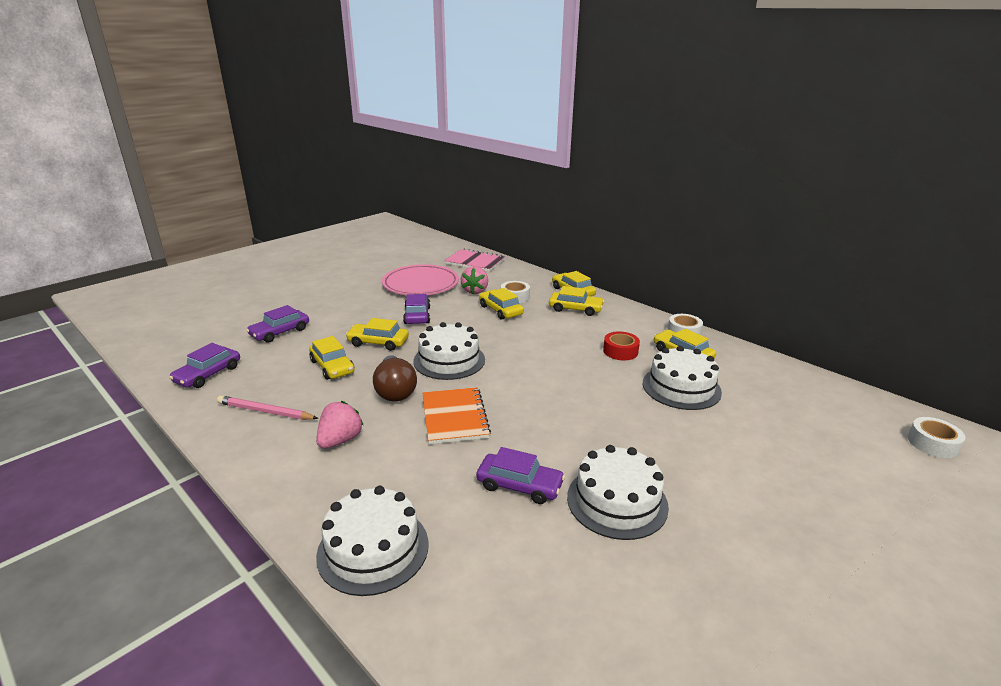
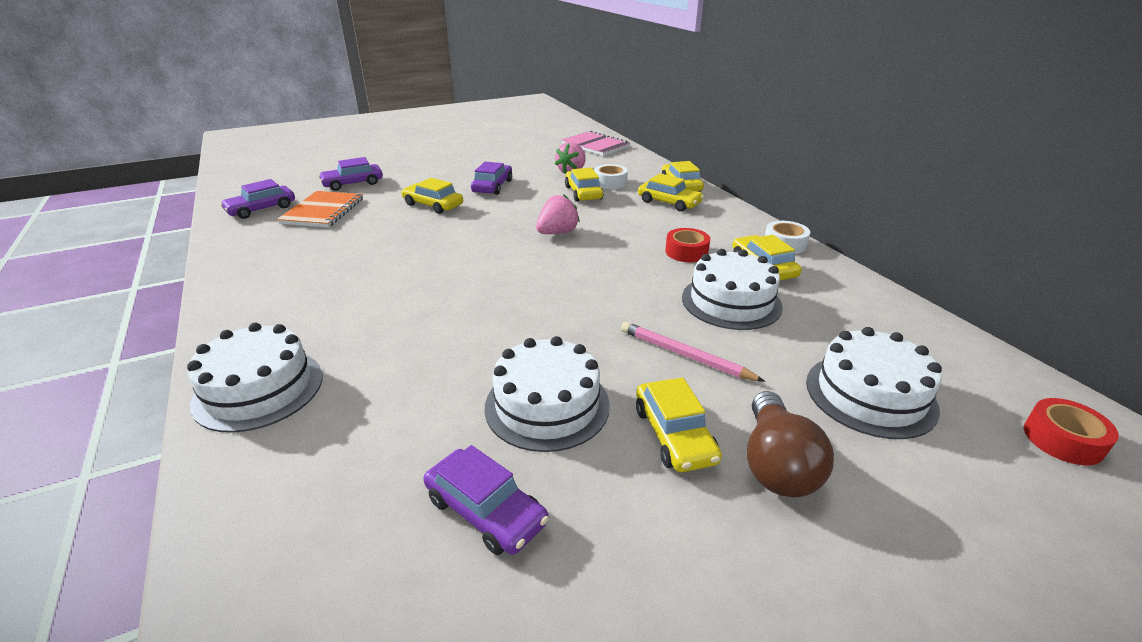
camera: 20 degrees right, 5 degrees up
(265, 411) = (279, 247): pink pencil -> pink pencil (684, 355)
(332, 366) = (372, 219): yellow car -> yellow car (674, 434)
(340, 440) = (319, 285): pink strawberry -> pink strawberry (557, 233)
(395, 390) = (410, 250): brown light bulb -> brown light bulb (776, 464)
(420, 284) = (521, 159): pink plate -> none
(449, 360) = (488, 231): white cake -> white cake (870, 395)
(454, 417) = (446, 284): orange notebook -> orange notebook (323, 211)
(519, 485) = (453, 364): purple car -> purple car (486, 510)
(932, 443) = (1062, 440): white tape -> red tape

